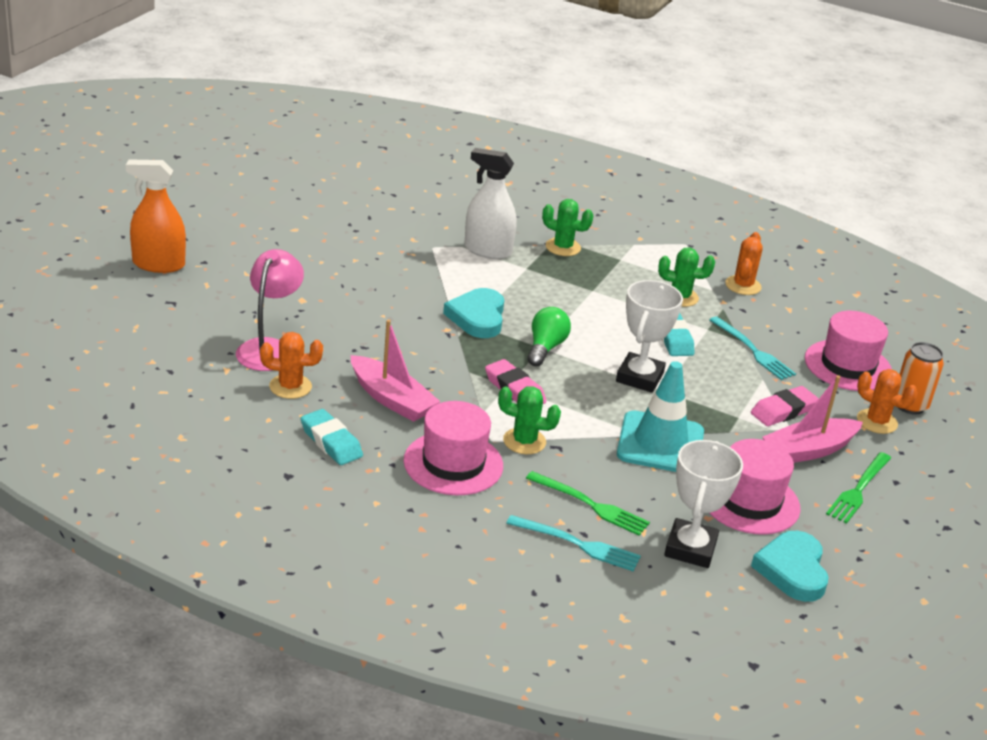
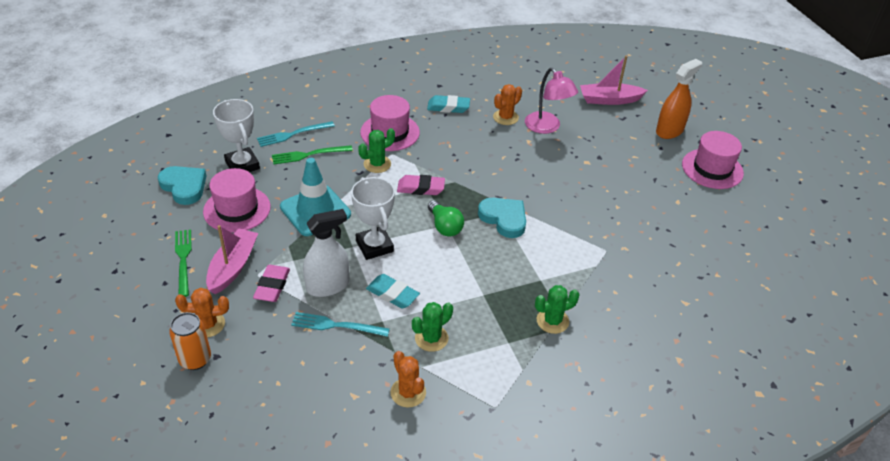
camera: 135 degrees right, 10 degrees up
(391, 399) = (460, 142): pink boat -> pink boat (609, 100)
(487, 250) = (580, 276): white spray bottle -> white spray bottle (328, 286)
(848, 366) = (264, 365): pink hat -> pink hat (712, 169)

